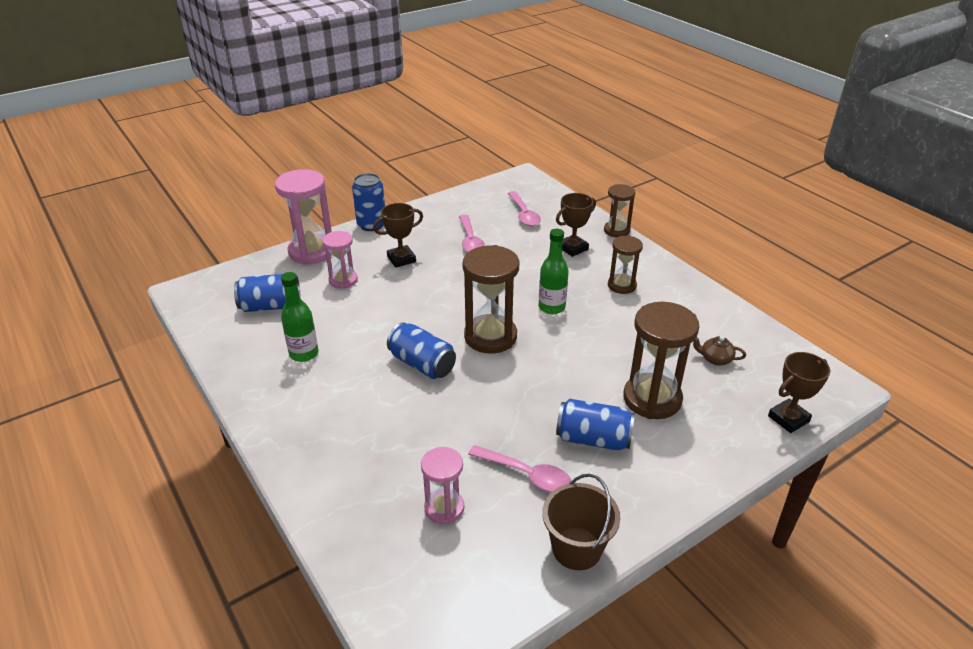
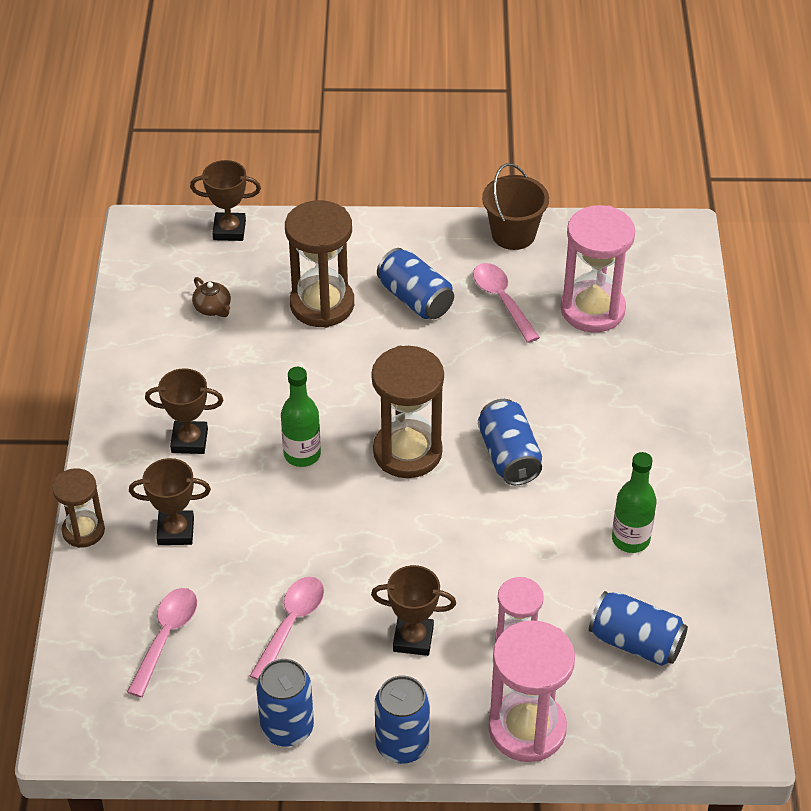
camera: 145 degrees left, 10 degrees up
(432, 210) = (287, 728): none -> blue can
(444, 508) = (592, 309): pink hourglass -> pink hourglass, size x1.69
(621, 285) = (189, 441): brown hourglass -> brown trophy

